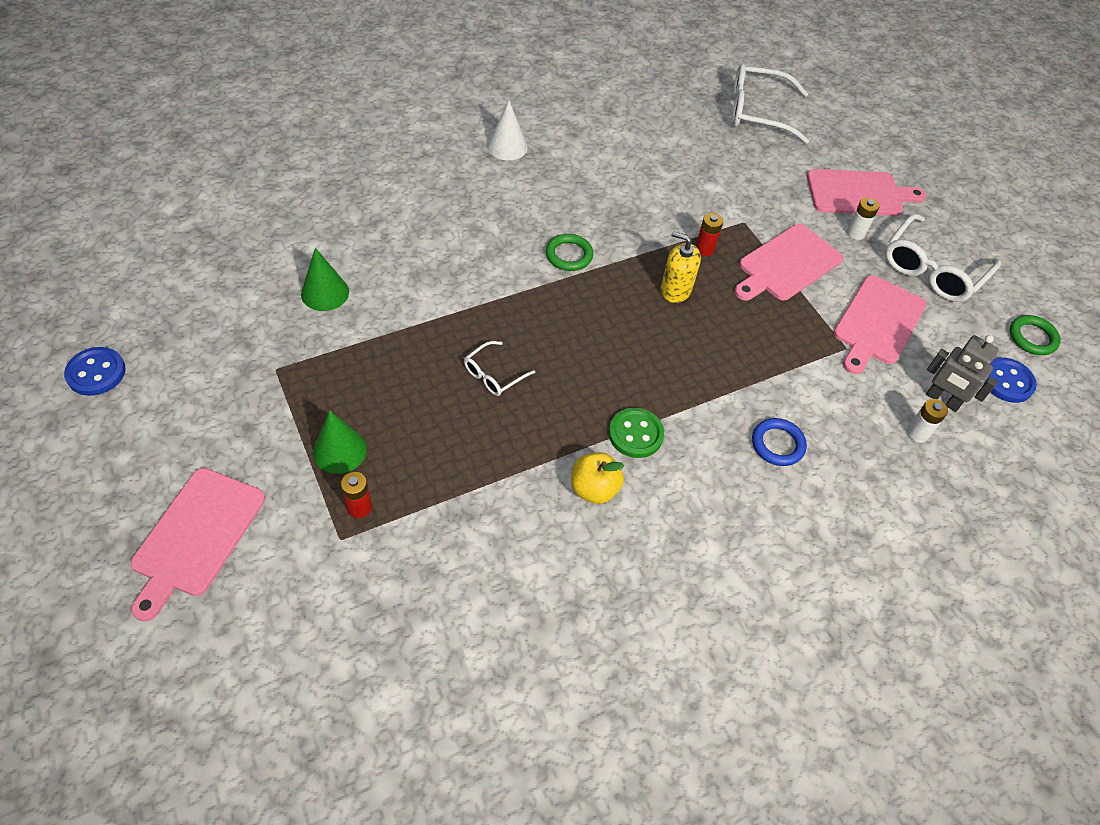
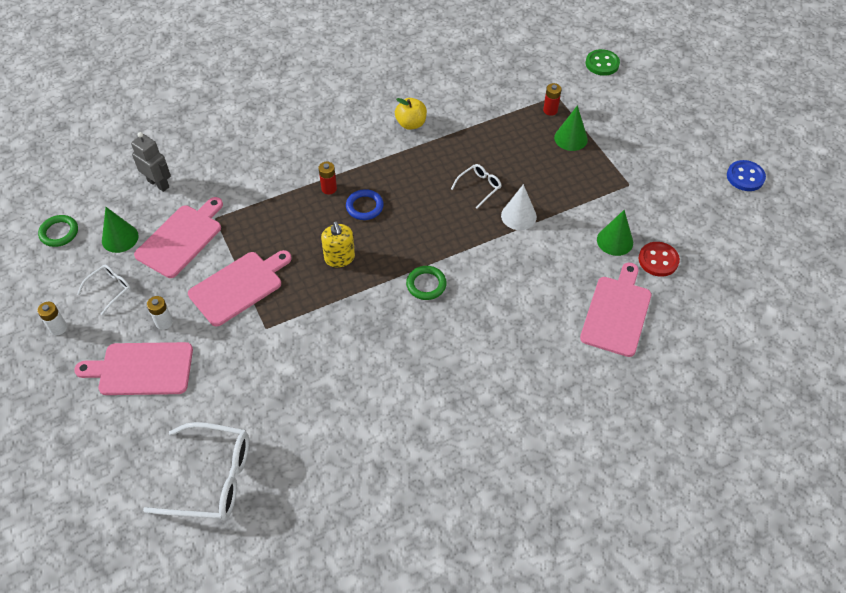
camera: 175 degrees left, 0 degrees up
(197, 536) = (636, 95): pink cutting board -> pink cutting board (616, 313)
(278, 267) = (658, 260): none -> red button
(507, 146) = (488, 404): white cone -> white cone (518, 216)
(635, 434) = (382, 154): green button -> green button (602, 64)
(675, 290) = (339, 258): yellow soap dispenser -> yellow soap dispenser turned 45 degrees clockwise
(704, 249) = (308, 297): red battery -> red battery (329, 188)
(777, 444) = (288, 152): blue ring -> blue ring (364, 207)
(917, 433) = (188, 162): white battery -> white battery (58, 328)
(932, 269) = (109, 289): white glasses -> white glasses, size x0.51
(953, 327) = (120, 238): none -> green cone
(1007, 381) = (102, 198): blue button -> none

